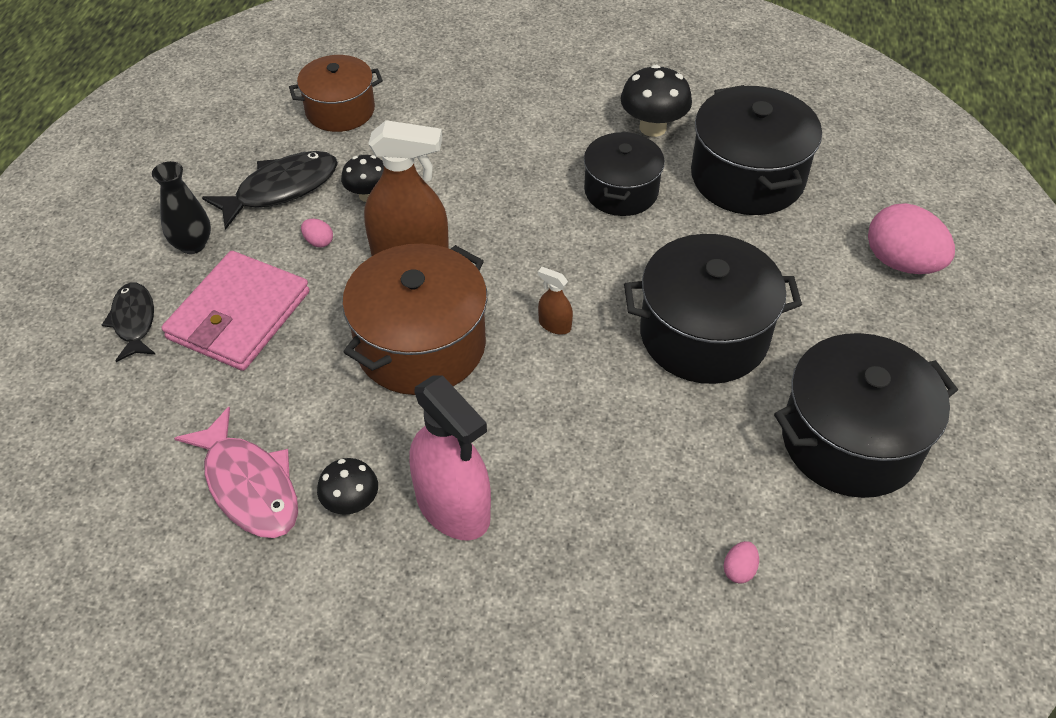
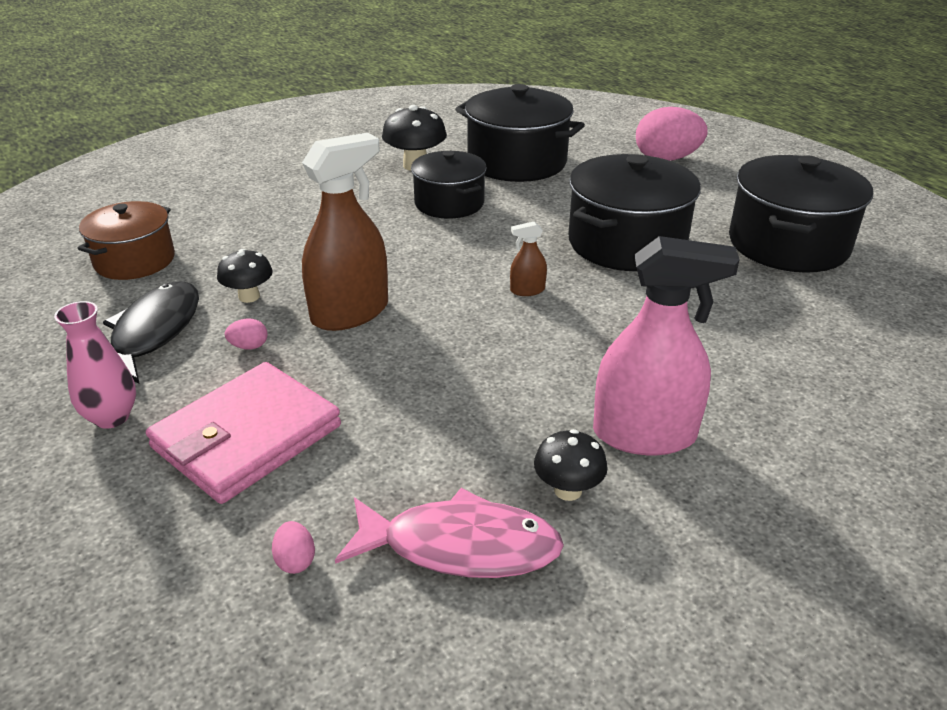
camera: 45 degrees left, 15 degrees down
(134, 321) = (129, 511): black fish -> none
(192, 245) = (112, 417): black vase -> pink vase
(238, 315) = (247, 436): pink wallet -> pink wallet turned 60 degrees clockwise
(420, 345) = (449, 358): brown pot -> none
(739, 570) = (856, 339): pink egg -> pink egg (295, 560)

